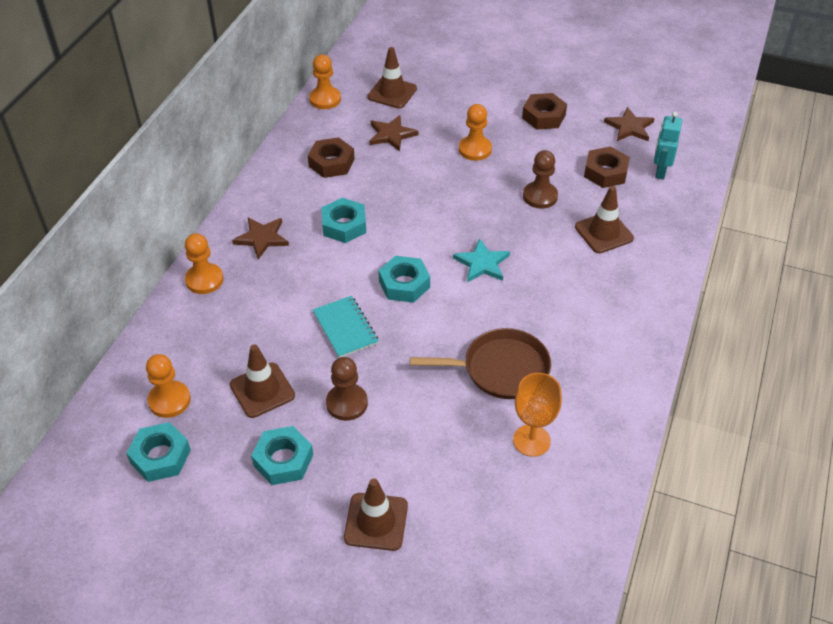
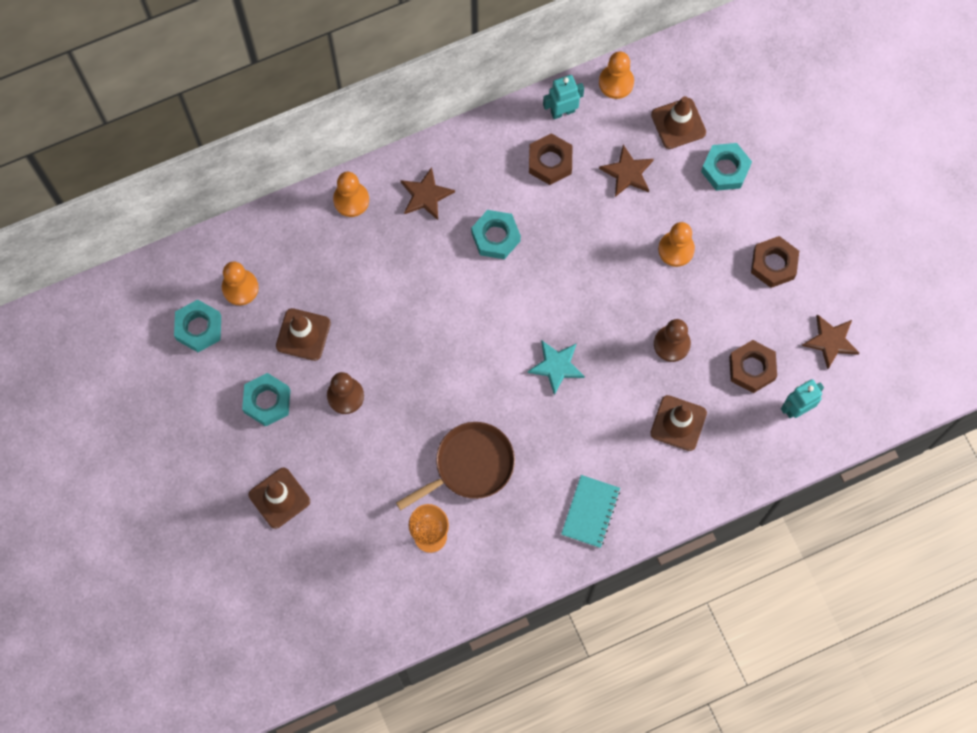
camera: 45 degrees right, 25 degrees up
(307, 134) = (562, 111): none -> turquoise robot
(345, 328) = (404, 333): turquoise notebook -> turquoise notebook (590, 512)
(404, 284) = (482, 333): turquoise nut -> turquoise nut (725, 169)
(500, 369) = (470, 465): brown pan -> brown pan turned 75 degrees counterclockwise

